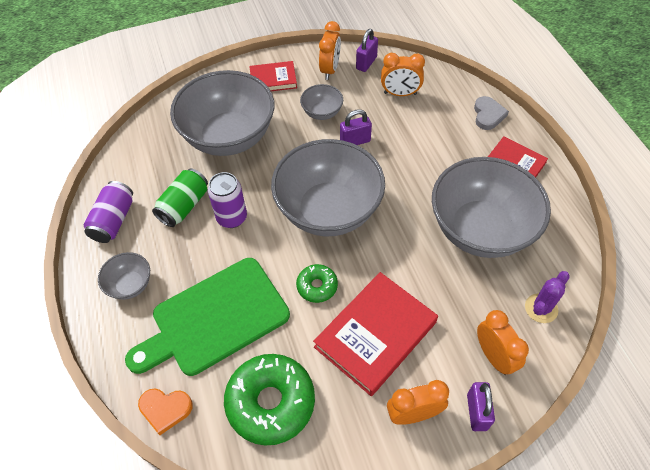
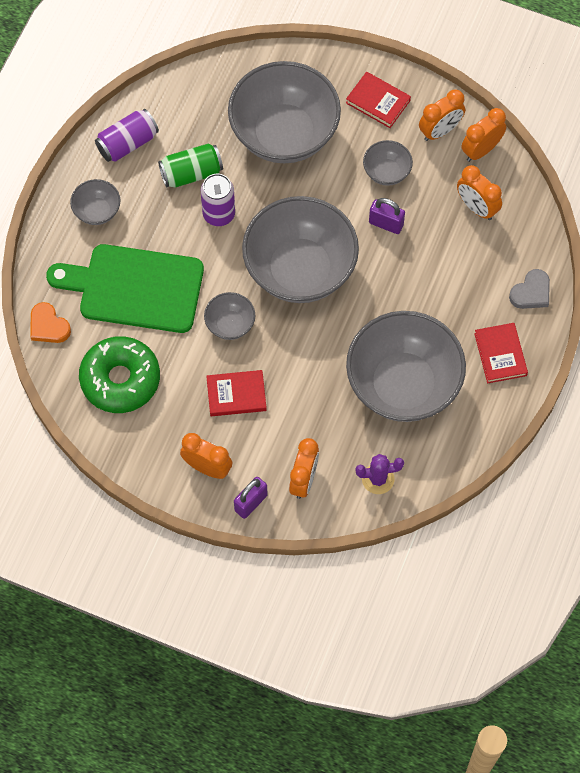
camera: 40 degrees right, 10 degrees up
(317, 286) = (230, 324): green donut -> grey bowl
(366, 63) = (481, 150): purple padlock -> orange clock
(375, 334) = (236, 394): red book -> red book, size x0.57

